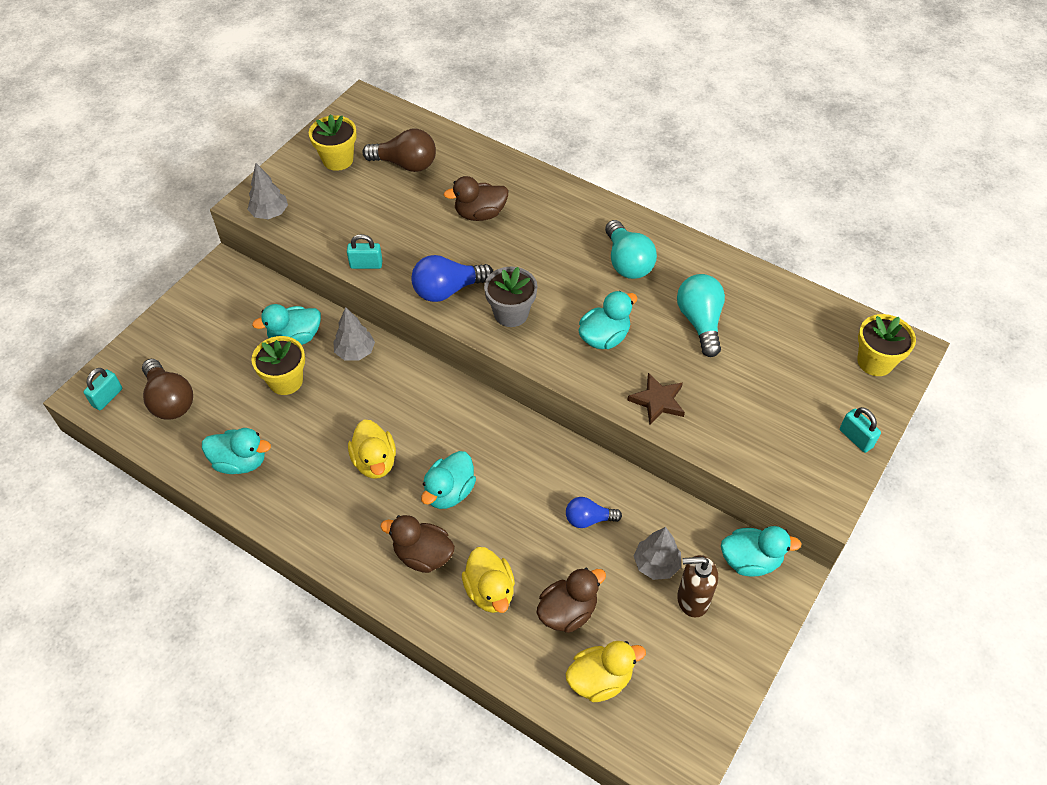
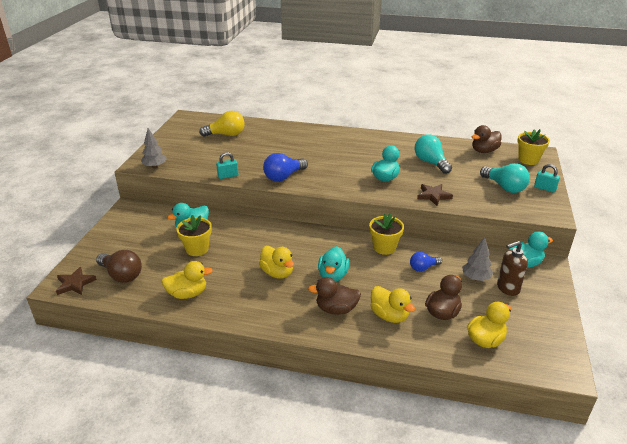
camera: 20 degrees left, 20 degrees down
(107, 397) = (75, 283): turquoise padlock -> brown star
(240, 462) = (187, 294): turquoise duck -> yellow duck
(338, 160) = (184, 139): yellow flower pot -> yellow flower pot (384, 247)
(355, 352) = (234, 227): grey tree -> none
(405, 164) = (226, 135): brown light bulb -> yellow light bulb
(480, 214) = (281, 145): brown duck -> brown duck (484, 151)
(511, 313) = (327, 179): grey flower pot -> none
(627, 262) = (375, 149): turquoise light bulb -> turquoise light bulb (504, 187)

